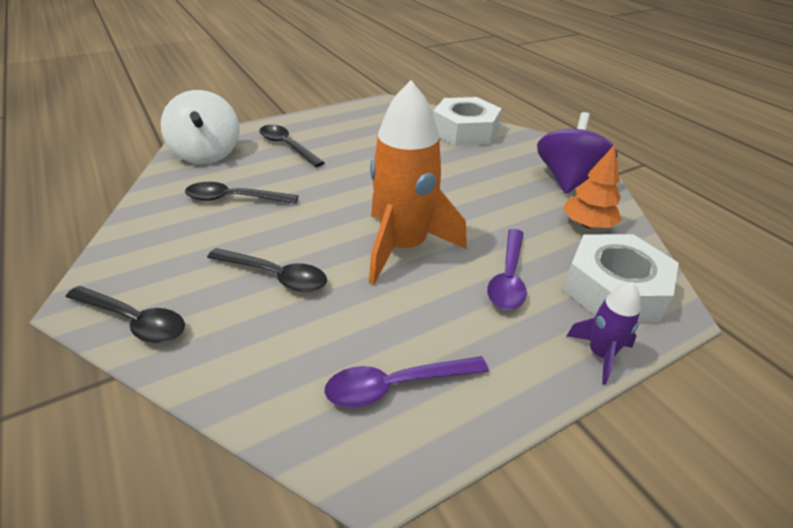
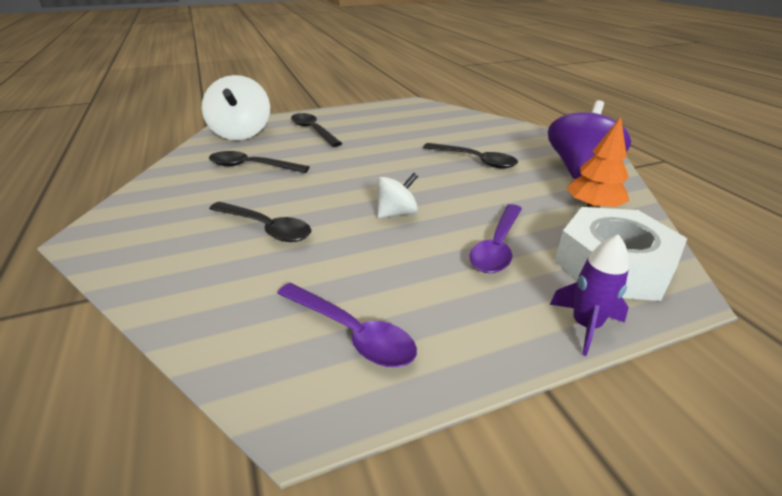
camera: 10 degrees right, 5 degrees down
(134, 321) = (125, 254): black spoon -> black spoon (475, 160)
(396, 385) = (352, 333): purple spoon -> purple spoon turned 135 degrees counterclockwise
(404, 247) = (397, 213): orange rocket -> white spinning top
(465, 131) = (483, 126): white nut -> none

